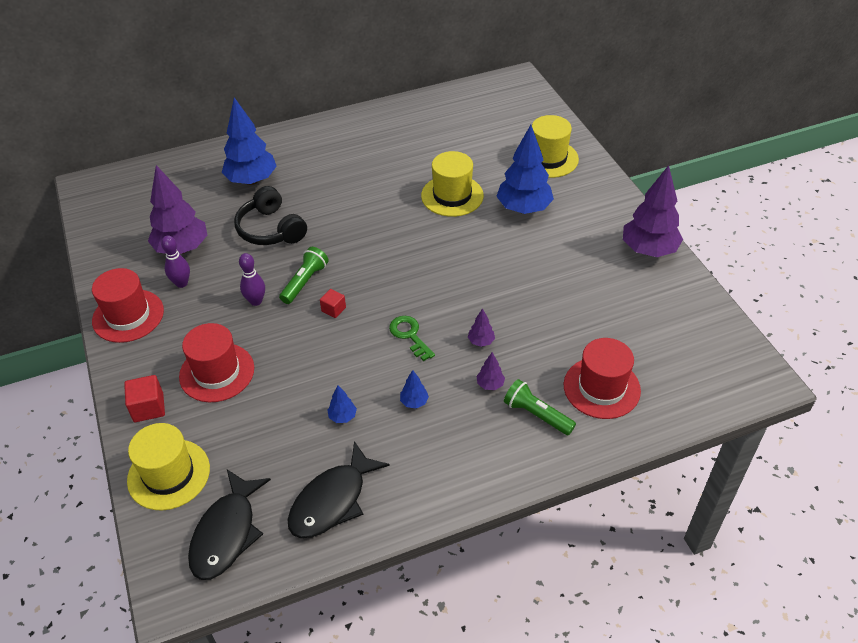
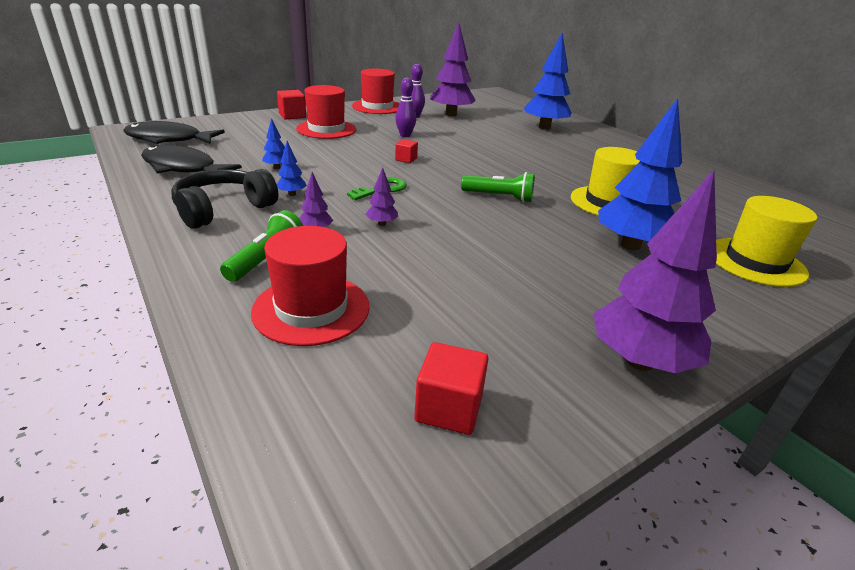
camera: 75 degrees right, 15 degrees down
(169, 474) = (230, 123): yellow hat -> none
(271, 229) = (491, 135): black headphones -> black headphones (223, 209)
(305, 282) = (435, 148): green flashlight -> green flashlight (499, 197)
(687, 333) = (449, 408): none -> red cube

